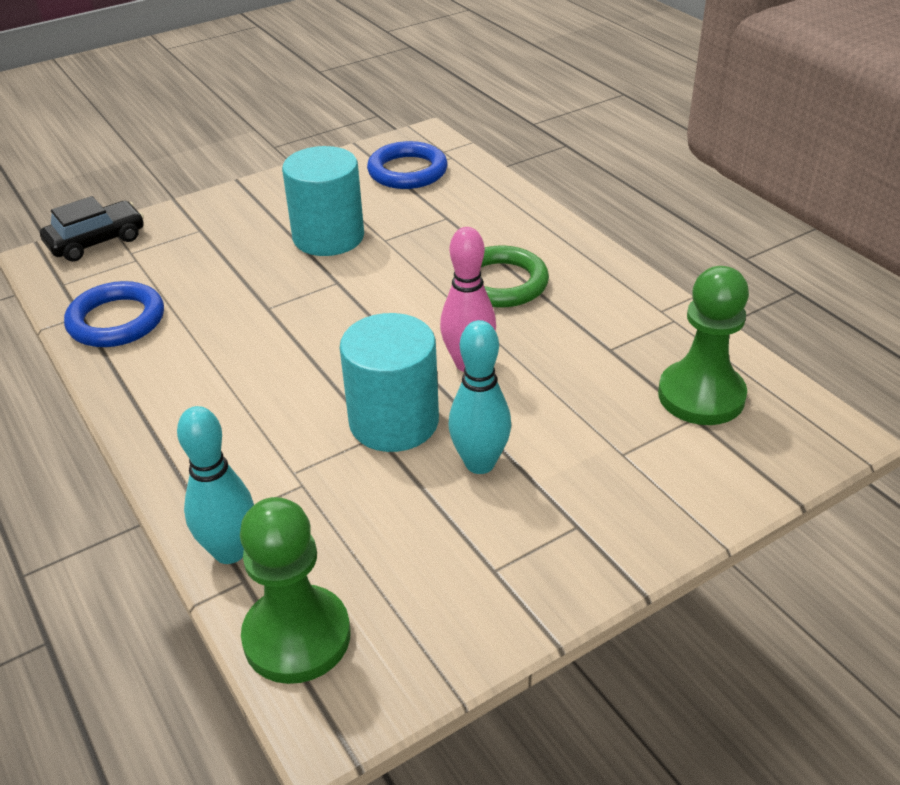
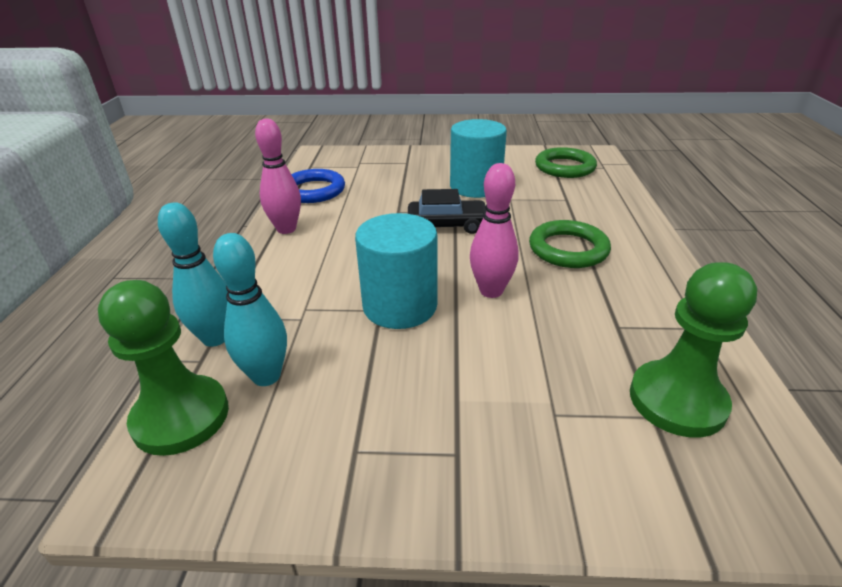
camera: 35 degrees right, 5 degrees down
(96, 241) = (349, 153): black car -> black car (447, 225)
(148, 389) = (286, 229): none -> pink bowling pin
(407, 171) = (564, 167): blue ring -> green ring
(480, 463) = (429, 362): turquoise bowling pin -> turquoise bowling pin (266, 376)

